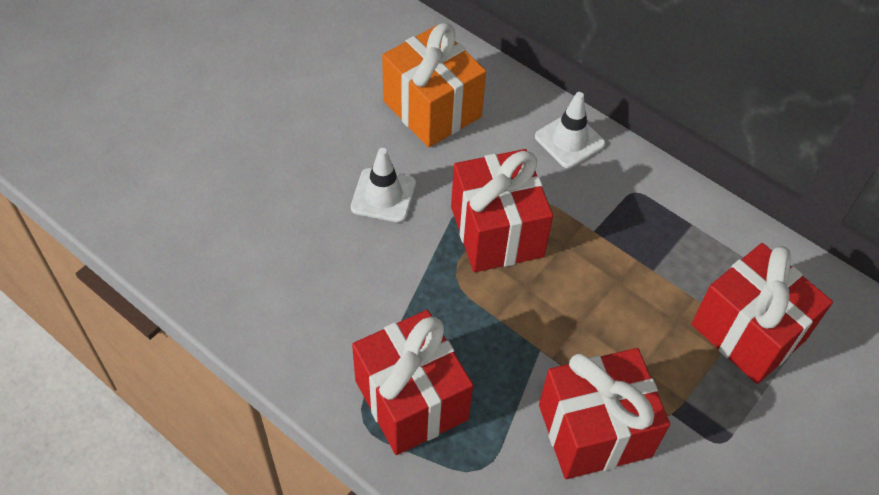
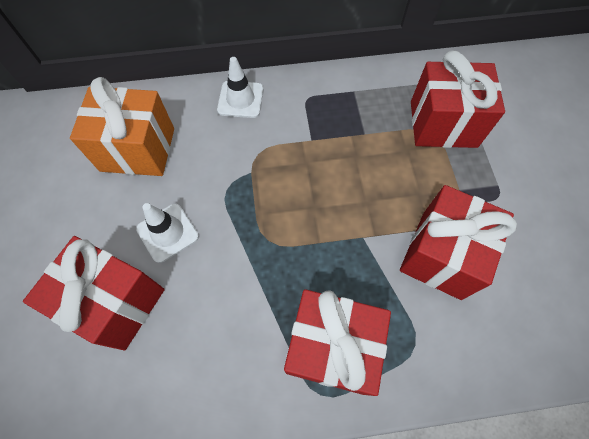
camera: 45 degrees left, 10 degrees up
(497, 231) = (261, 190): red gift -> red gift (115, 302)

